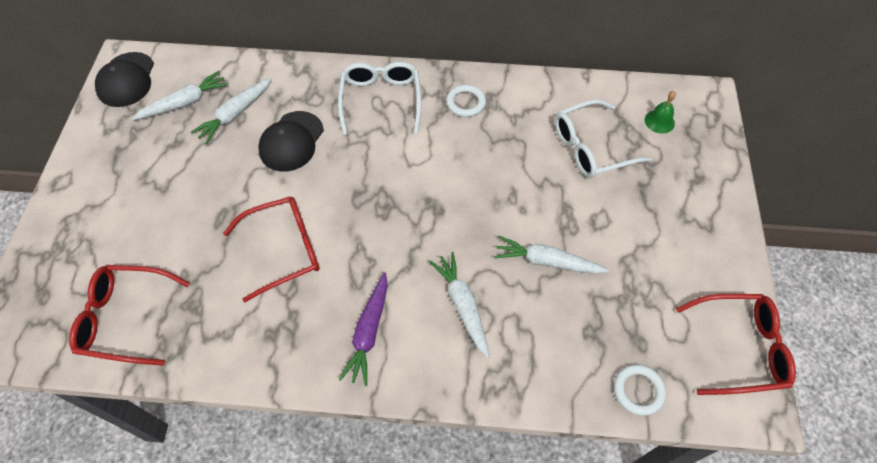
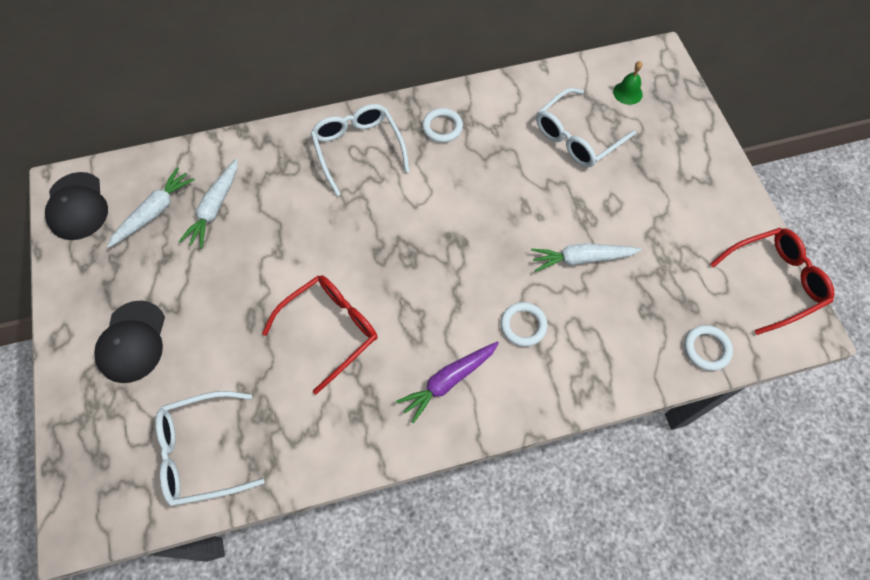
camera: 20 degrees left, 5 degrees up
(125, 318) = (201, 452): red glasses -> white glasses
(291, 141) = (287, 218): black cap -> black cap (132, 342)
(368, 332) = (448, 381): purple carrot -> purple carrot turned 60 degrees clockwise
(462, 305) = (523, 325): white carrot -> white ring

